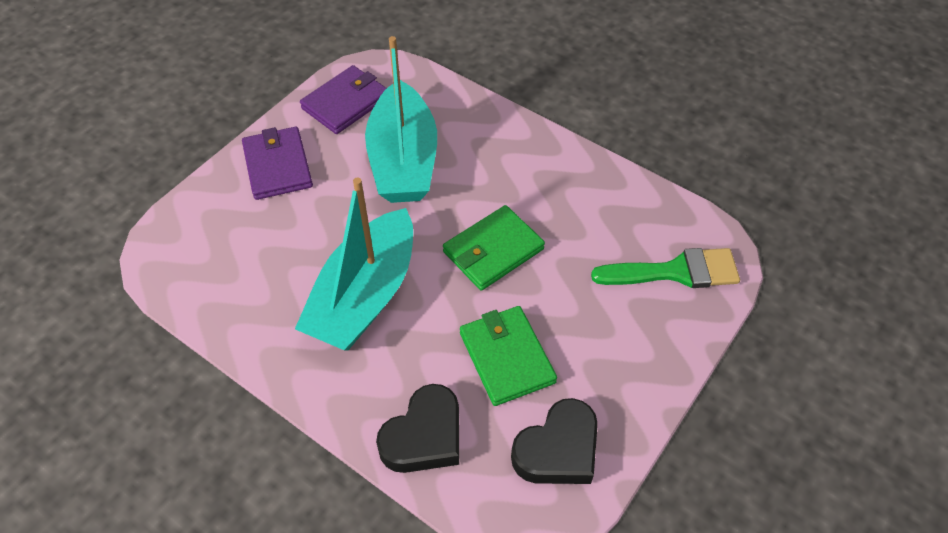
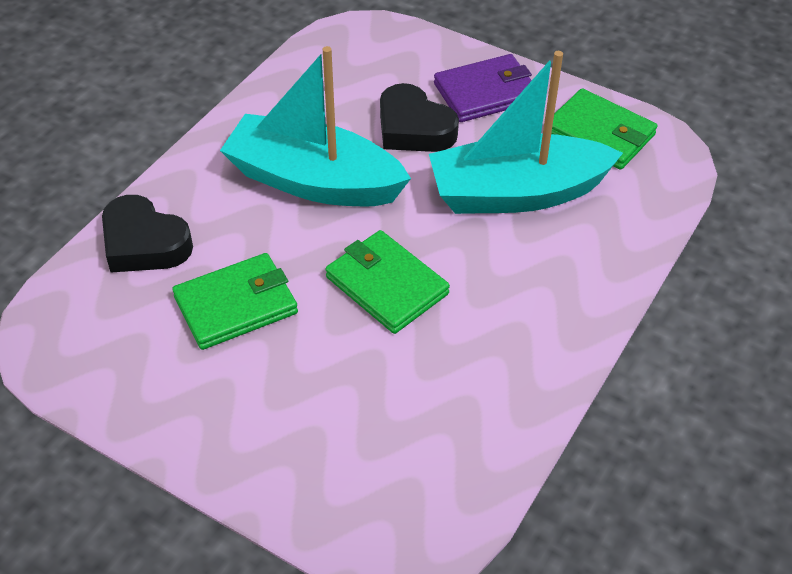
camera: 85 degrees right, 5 degrees down
(346, 103) = (600, 133): purple wallet -> green wallet
(558, 449) = (119, 354): black heart -> black heart (413, 128)
(675, 272) = (370, 481): green brush -> none

